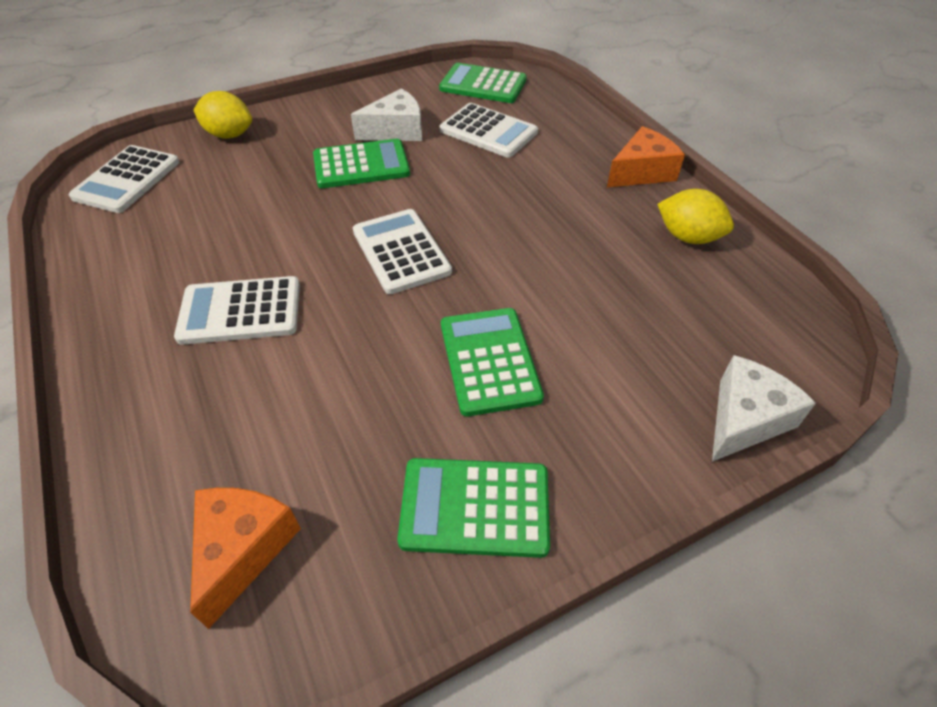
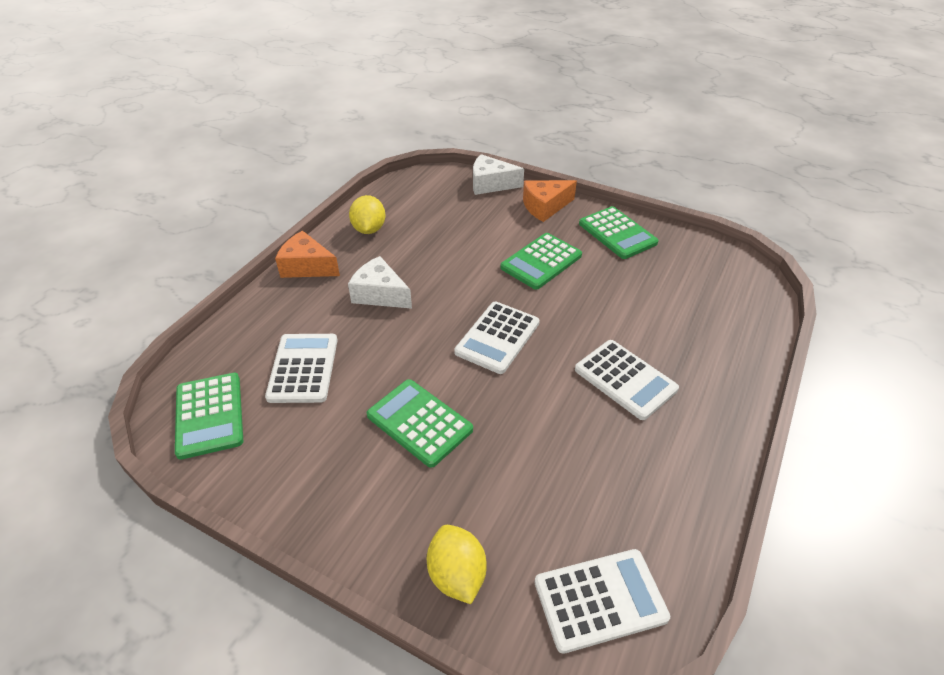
camera: 125 degrees left, 5 degrees down
(243, 549) = (716, 283): orange cheese -> orange cheese (545, 207)
(396, 131) = (346, 432): white cheese -> white cheese (380, 294)

